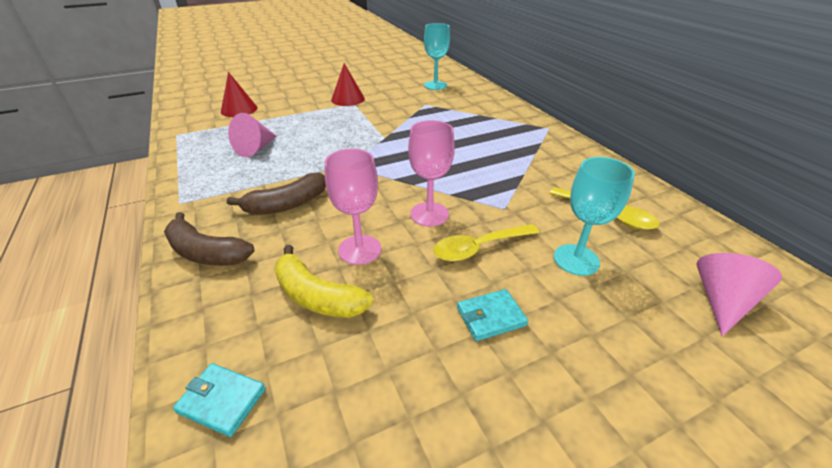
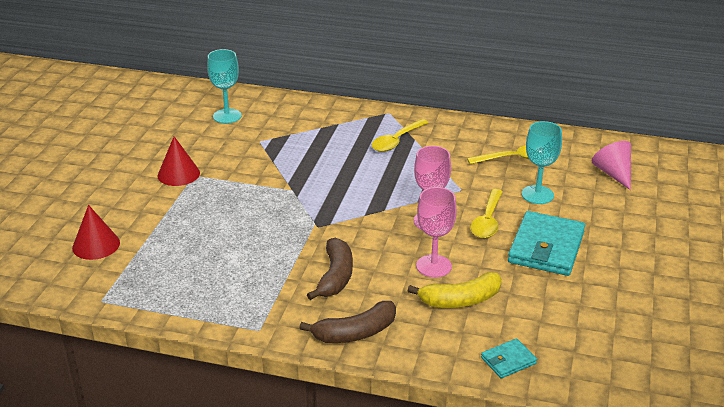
camera: 50 degrees left, 5 degrees down
(255, 148) = (211, 262): pink cone -> none
(490, 317) = (546, 247): turquoise wallet -> turquoise wallet, size x2.03
(518, 147) = (396, 141): none -> yellow spoon

